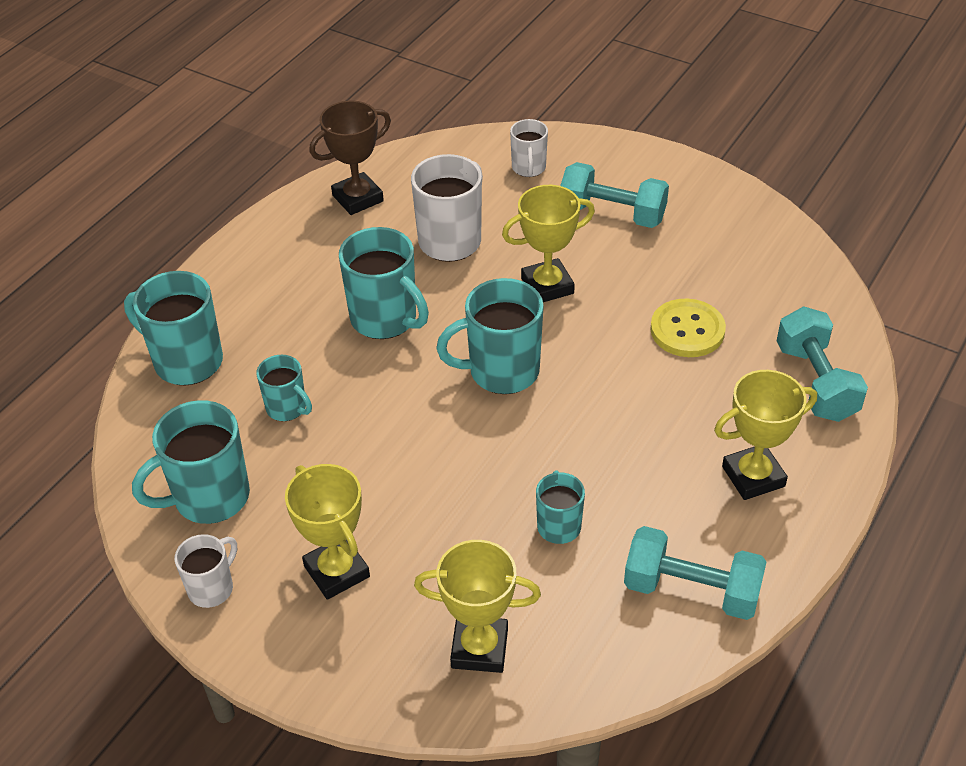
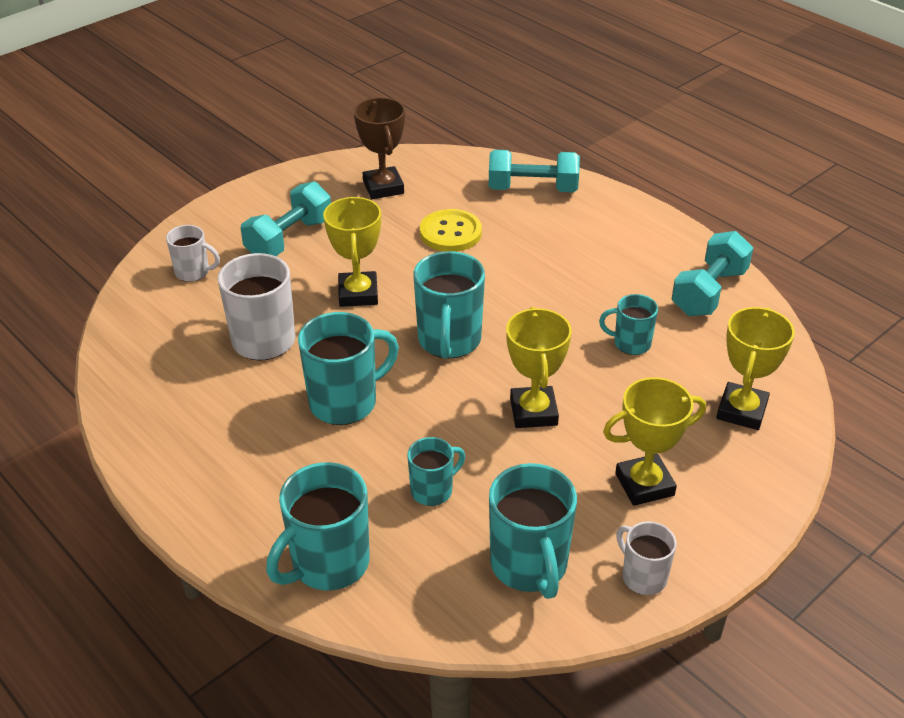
camera: 75 degrees left, 5 degrees down
(357, 198) = (155, 392): brown trophy -> brown trophy (383, 187)
(753, 476) = (612, 239): yellow trophy -> yellow trophy (533, 412)

